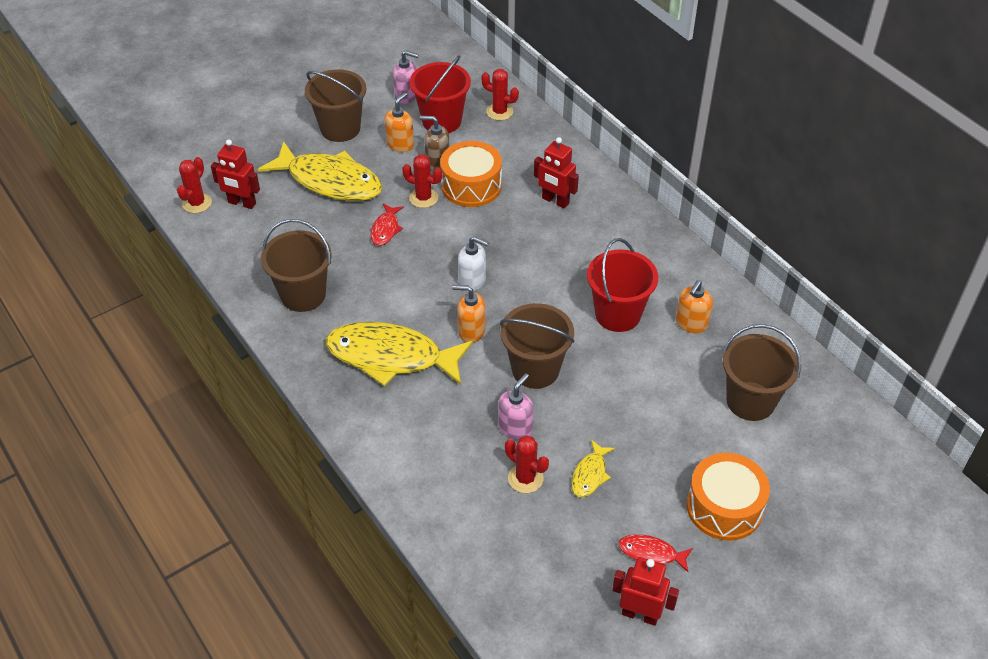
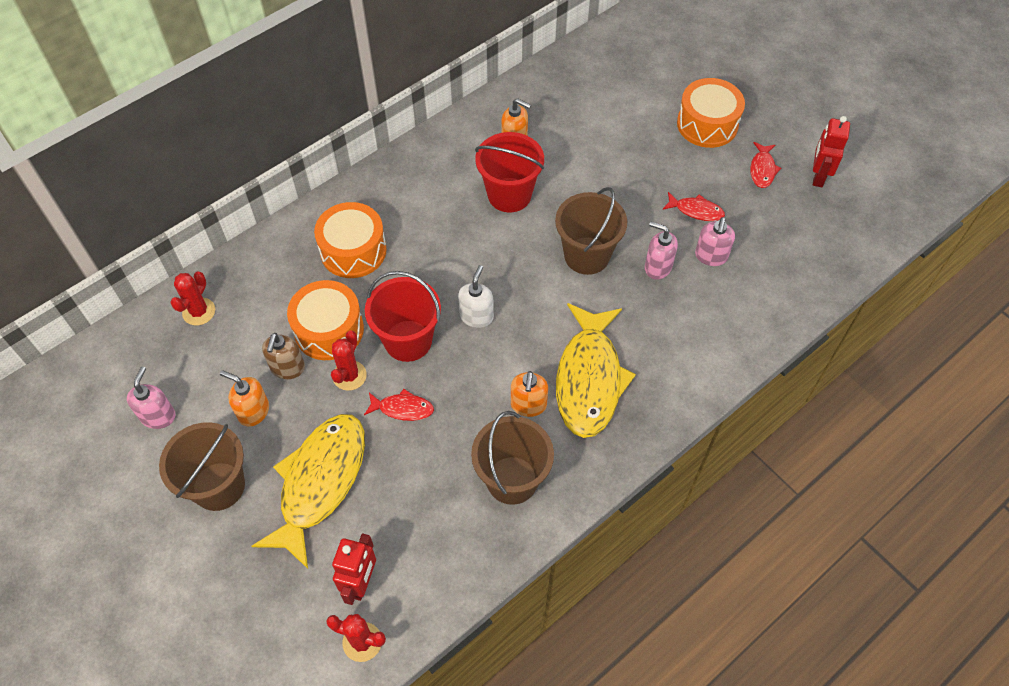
camera: 95 degrees left, 10 degrees up
(441, 121) = (211, 371): red bucket -> red bucket (408, 340)
(471, 331) = (545, 312): orange soap dispenser -> orange soap dispenser (528, 405)
(525, 478) = (711, 256): red cactus -> pink soap dispenser
(555, 201) = (353, 250): red robot -> orange drum
(590, 474) = (696, 211): yellow fish -> red fish
(750, 401) = (597, 105): brown bucket -> none

